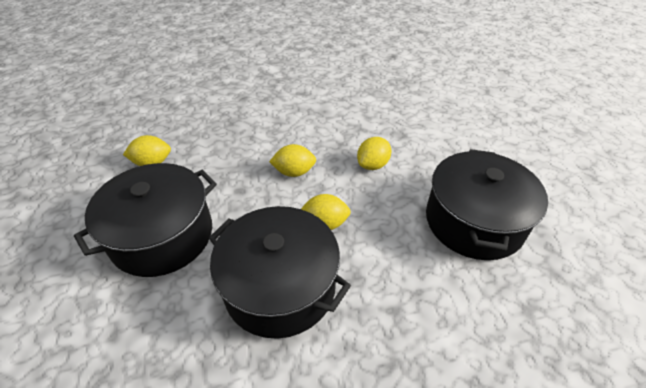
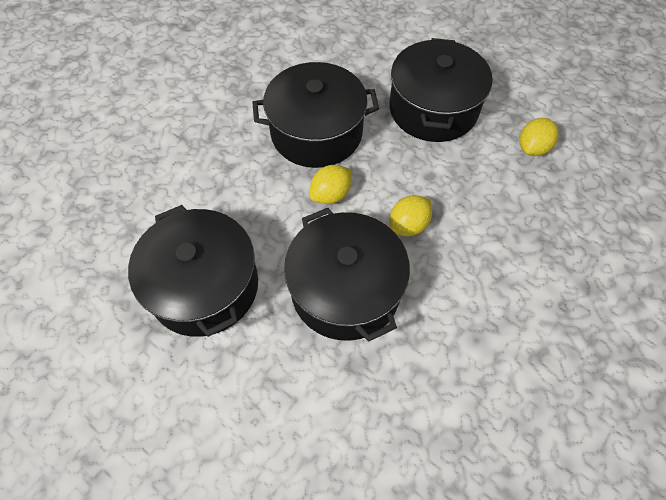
camera: 140 degrees right, 15 degrees up
(372, 165) = (345, 290): yellow lemon -> black pot

